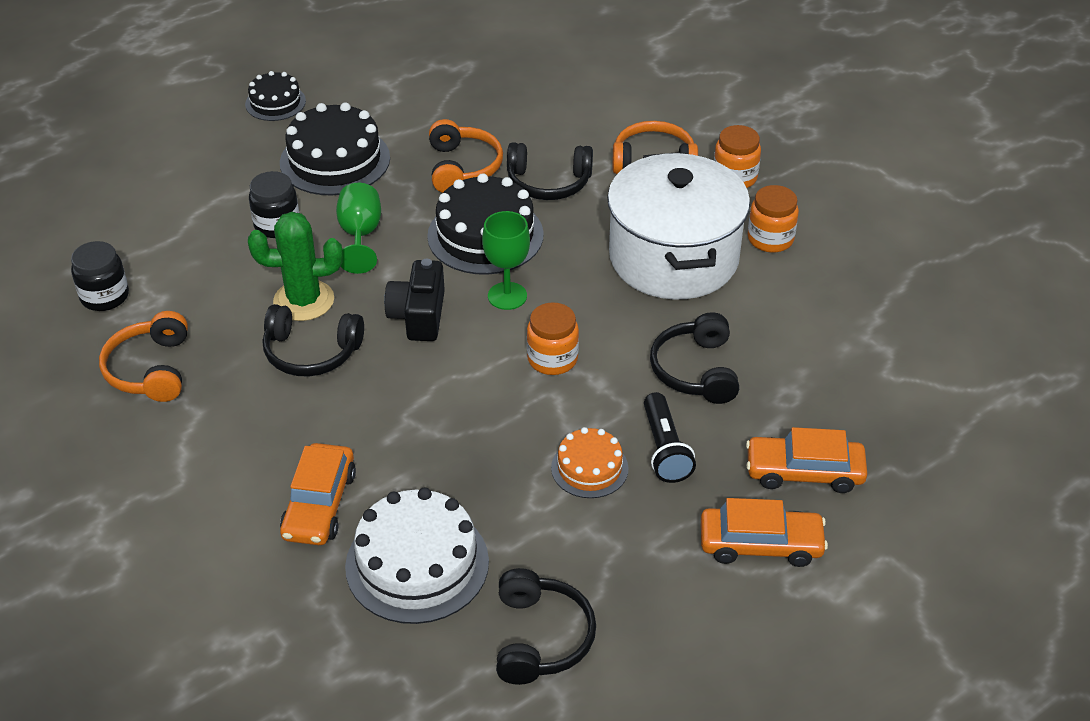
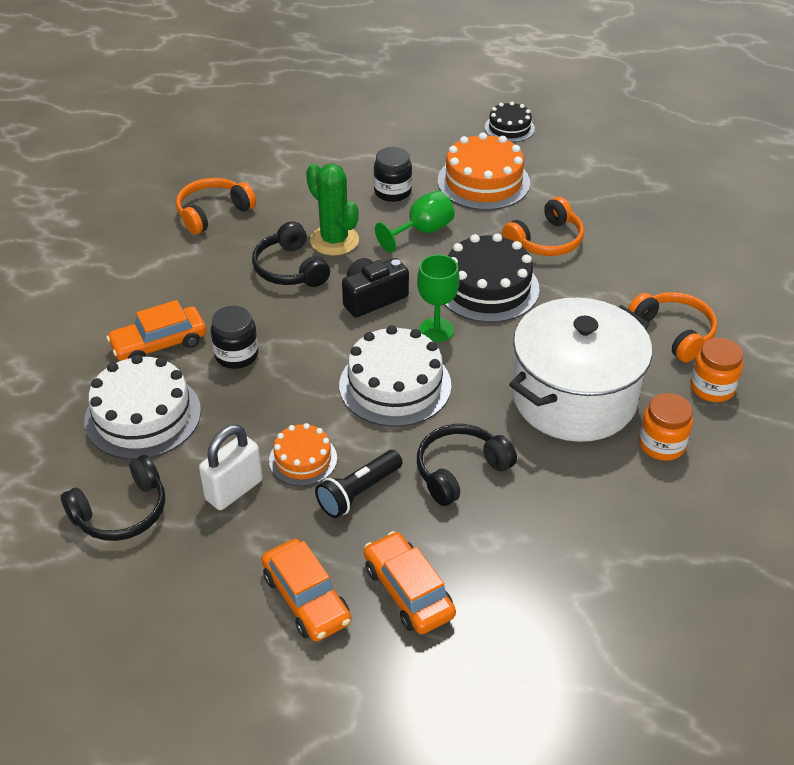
camera: 55 degrees right, 0 degrees up
(105, 296) = (257, 162): black jar -> black jar (236, 355)
(335, 160) = (483, 182): black cake -> orange cake
(548, 182) = (581, 290): black headphones -> none
(552, 359) = (395, 385): orange jar -> white cake
(585, 536) = (234, 490): none -> white padlock

